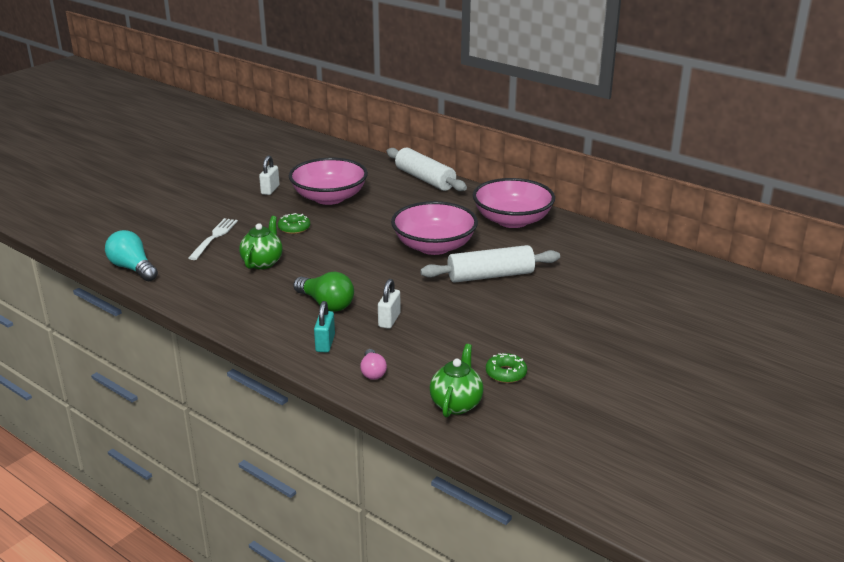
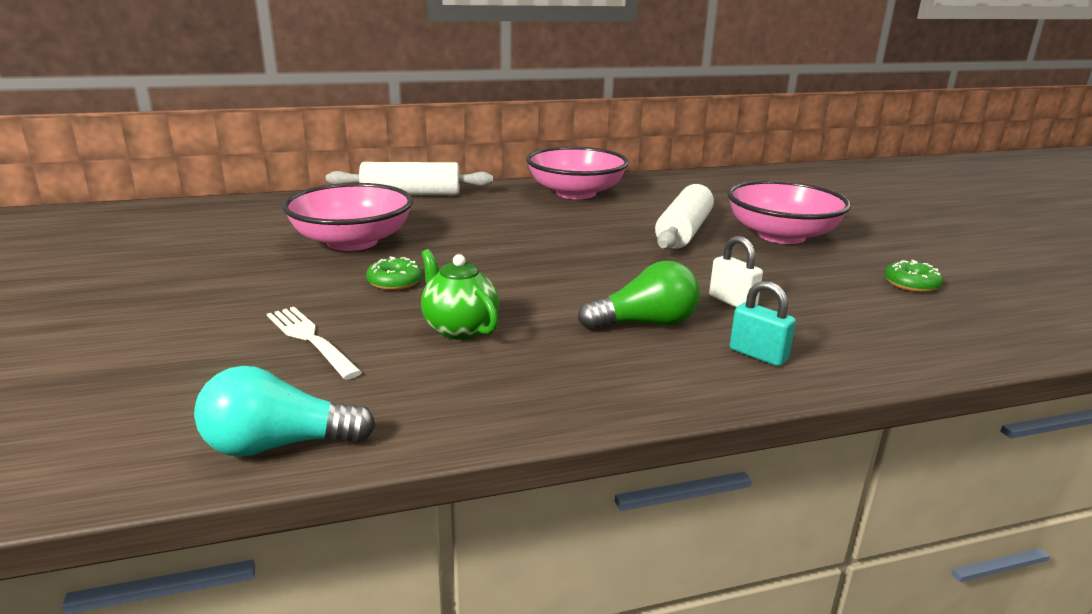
camera: 55 degrees left, 5 degrees down
(270, 190) = (248, 263): white padlock -> none
(372, 372) = (862, 347): pink light bulb -> none
(434, 246) = (578, 233): pink bowl -> pink bowl (781, 235)
(456, 404) = (971, 325): green teapot -> none

